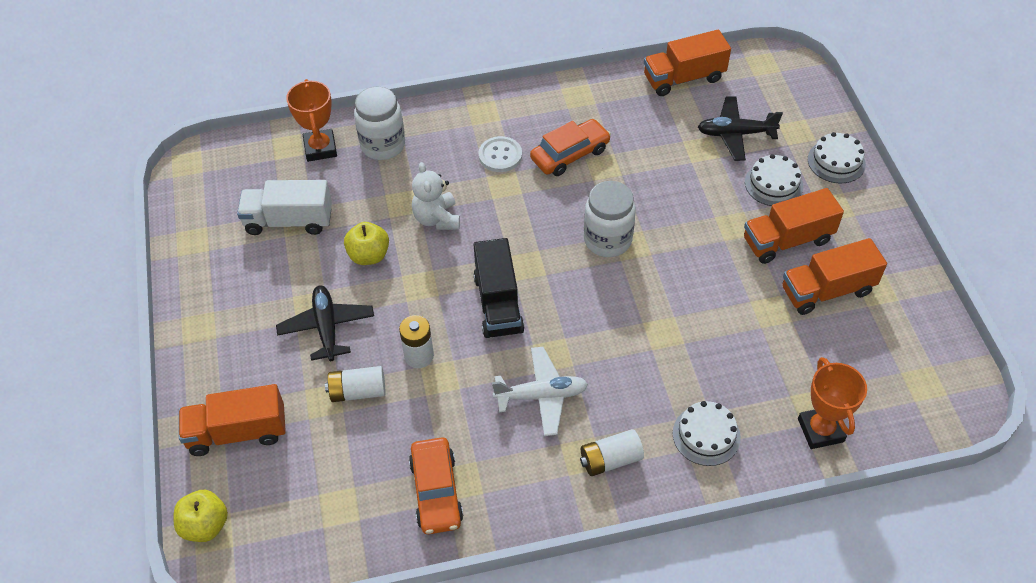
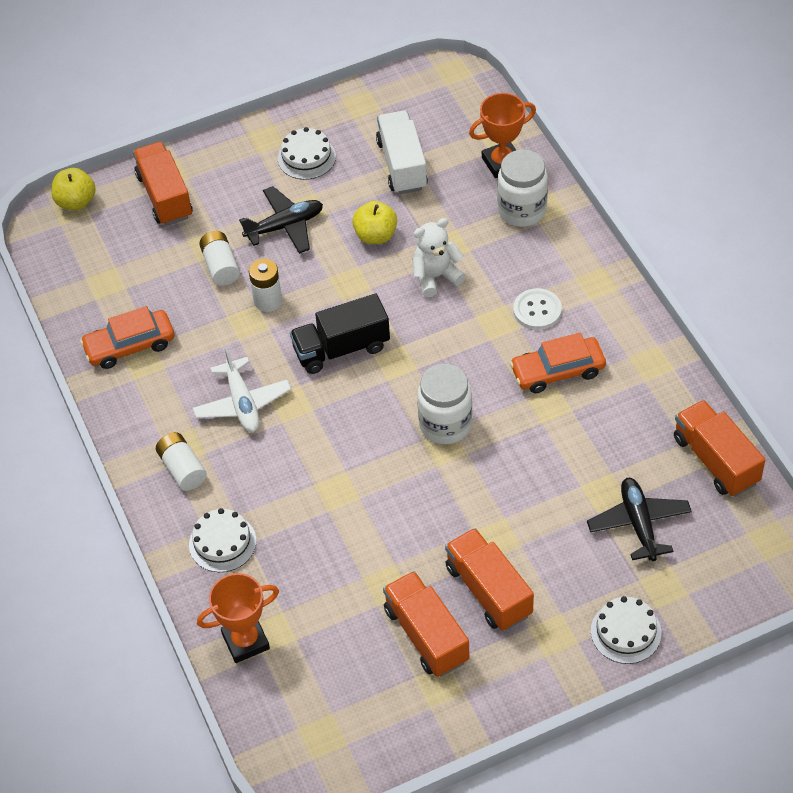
camera: 80 degrees right, 0 degrees up
(570, 154) = (557, 371): orange car -> orange car turned 120 degrees clockwise
(773, 184) = (570, 570): white cake -> white cake (306, 157)

